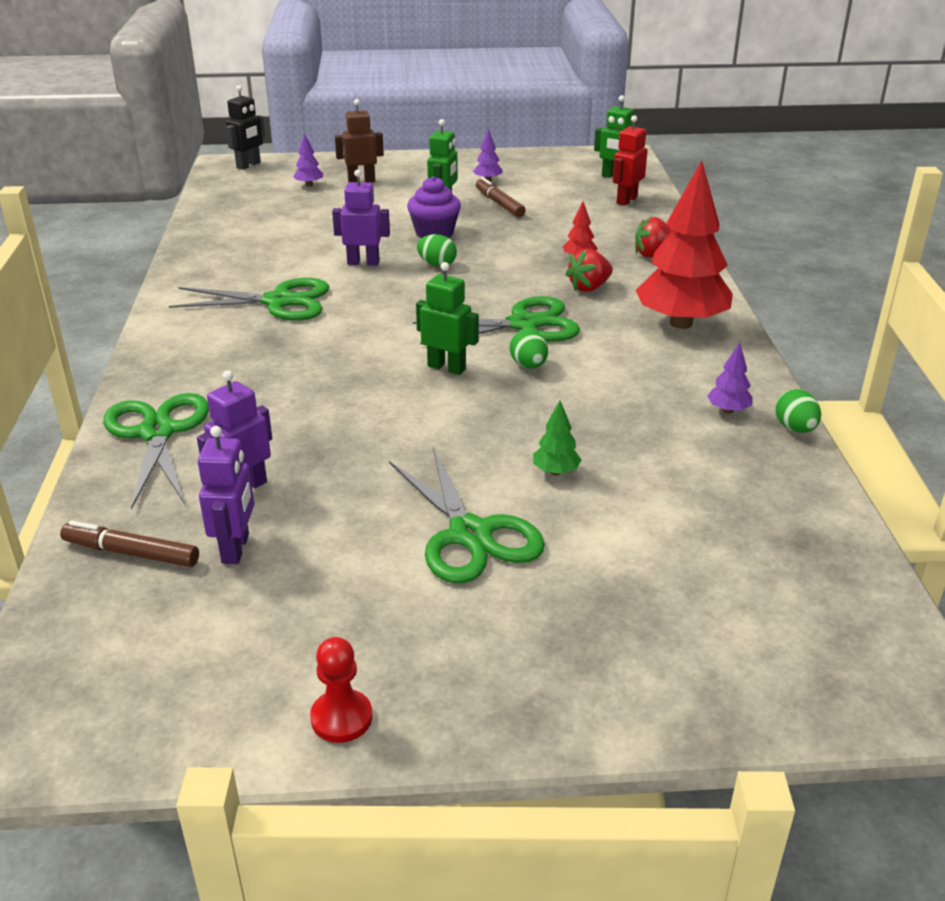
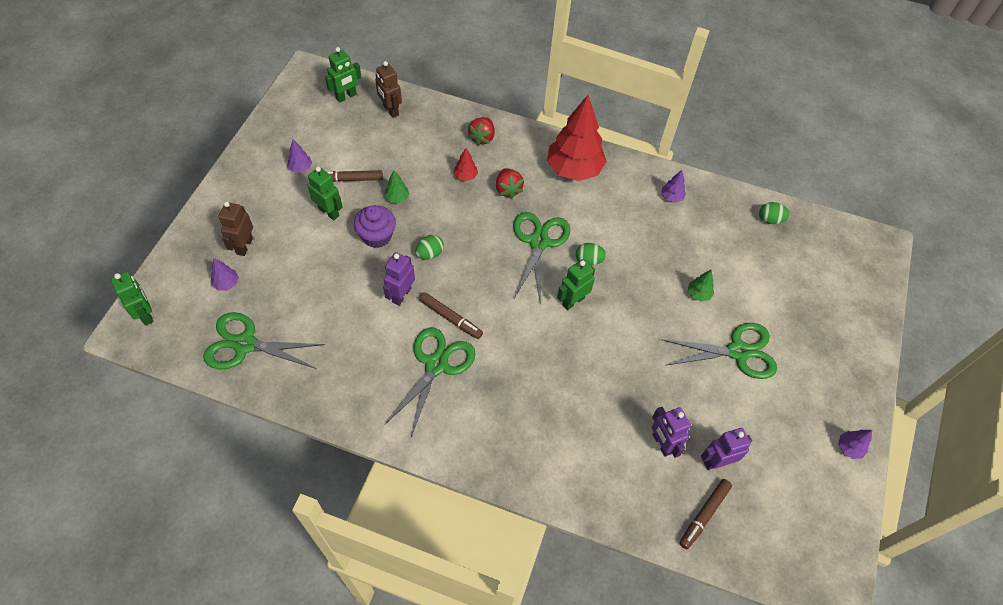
camera: 70 degrees left, 25 degrees up
(157, 432) = (583, 478): green scissors -> green scissors (245, 344)
(236, 549) = (716, 461): purple robot -> purple robot turned 45 degrees counterclockwise
(249, 165) = (146, 314): black robot -> green robot
(341, 718) = (849, 448): red pawn -> purple tree
(352, 296) = (451, 318): none -> brown marker
(500, 231) = (397, 198): none -> green tree
(626, 200) = (390, 110): red robot -> brown robot
(795, 428) = (698, 180): green egg -> green egg (770, 220)

